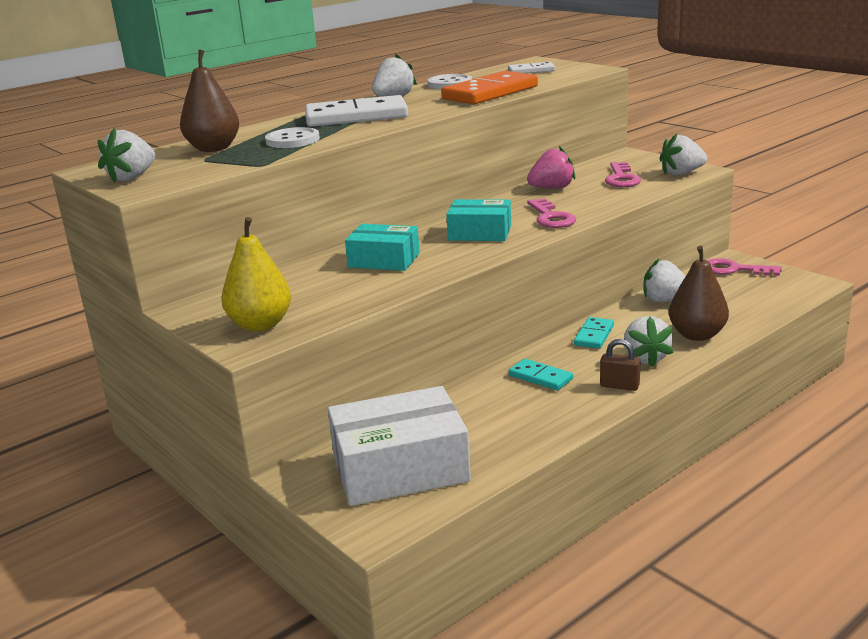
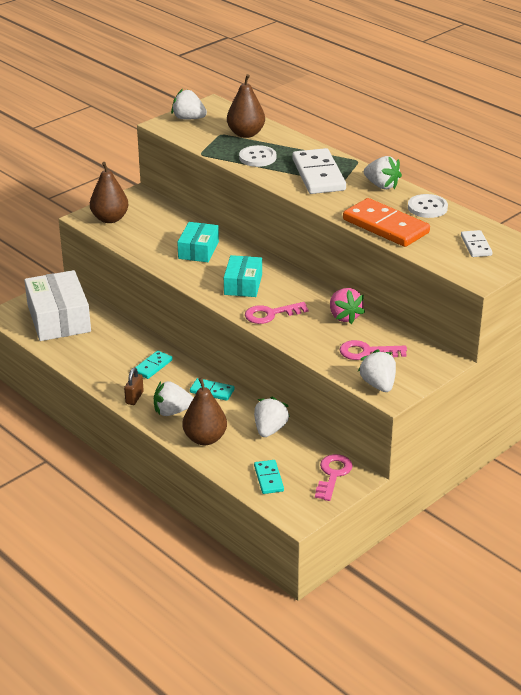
camera: 85 degrees right, 10 degrees up
(260, 325) = (110, 219): yellow pear -> brown pear
(757, 298) = (269, 478): none -> turquoise domino

